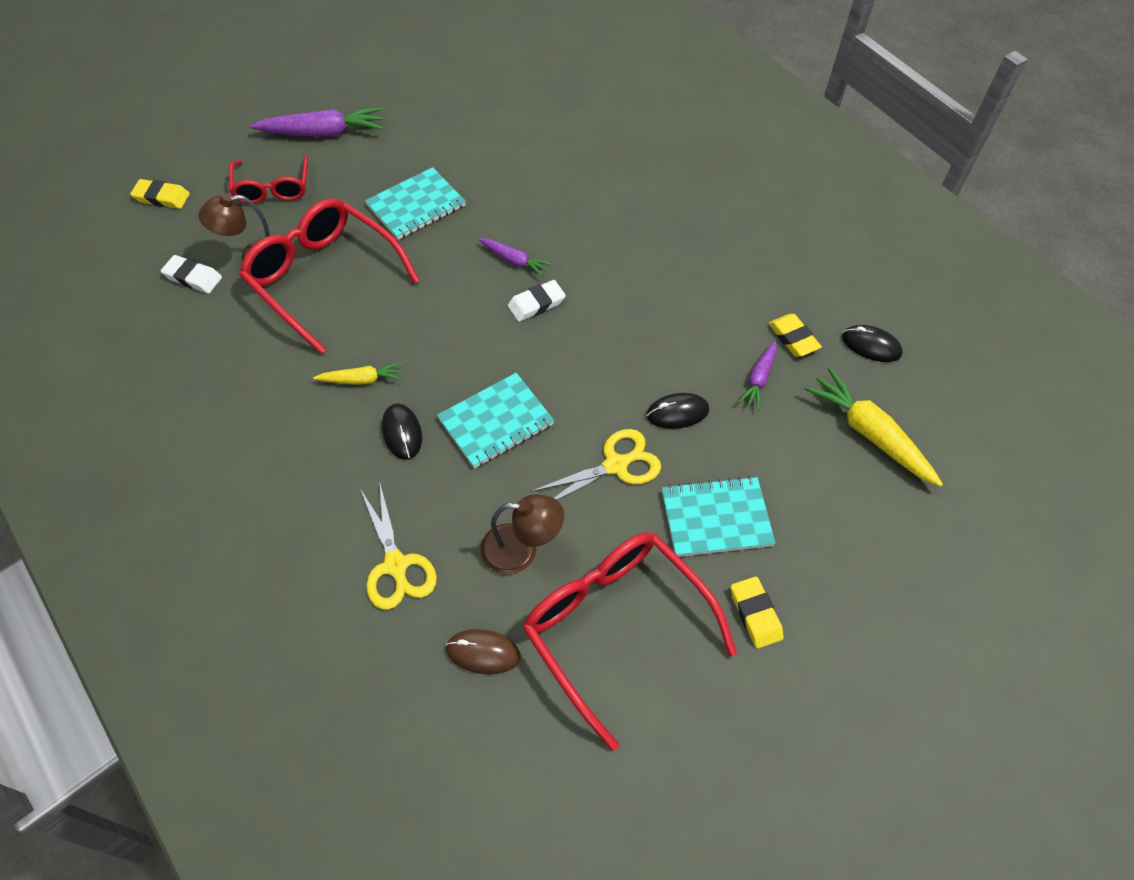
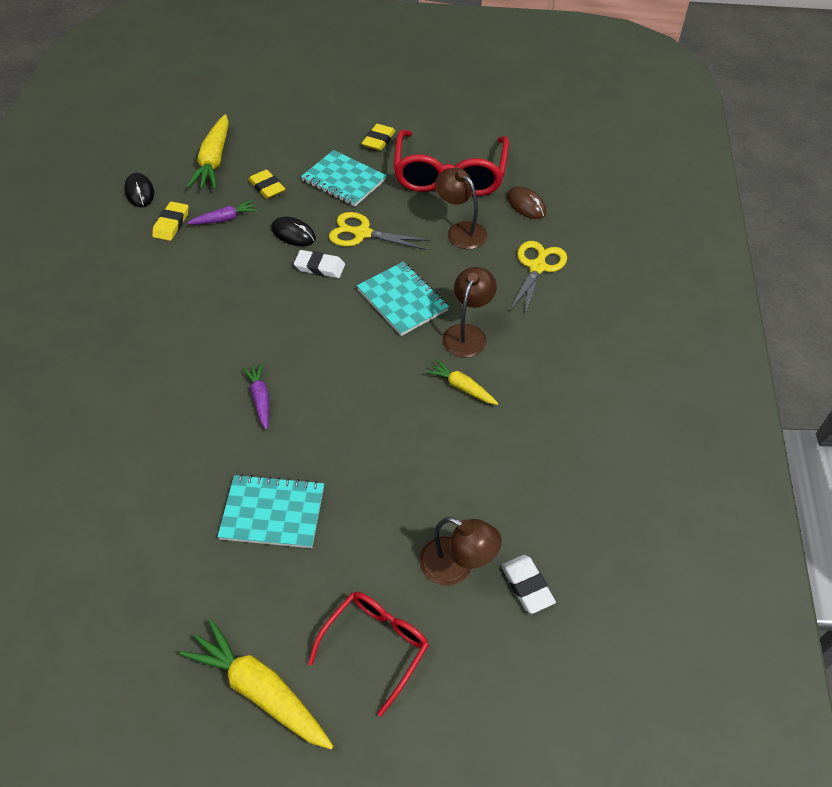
camera: 135 degrees left, 5 degrees down
(162, 197) = (494, 730): yellow eraser -> yellow eraser (267, 187)
(323, 132) = (260, 690): purple carrot -> yellow carrot
(323, 278) = (416, 496): red glasses -> none
(402, 433) = (467, 333): black mouse -> brown lamp
(496, 422) = (402, 300): turquoise notebook -> turquoise notebook turned 45 degrees clockwise
(536, 304) = (287, 355): white eraser -> white eraser (320, 267)

